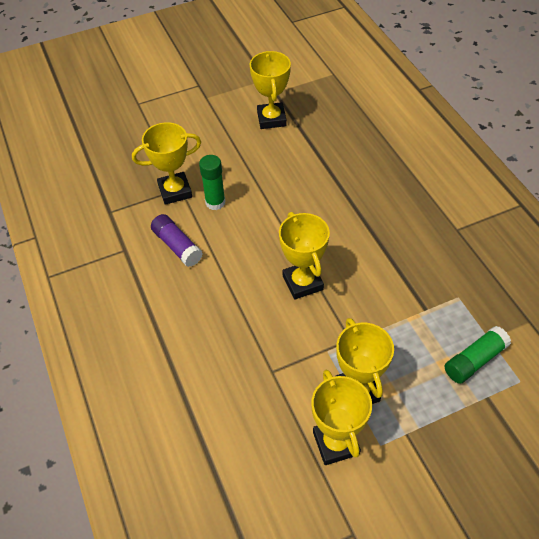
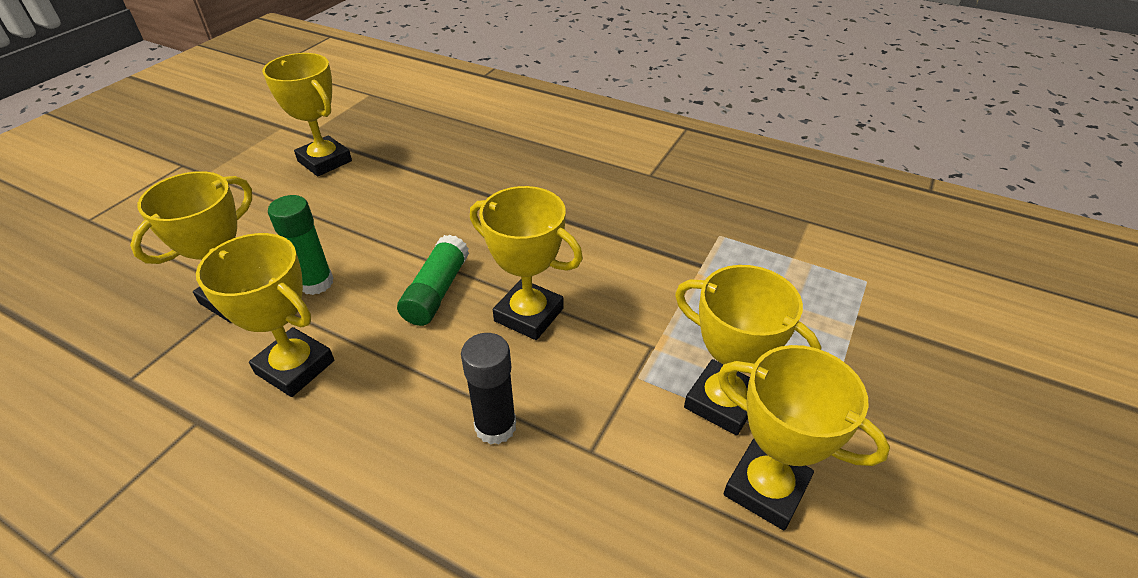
camera: 40 degrees left, 10 degrees down
(177, 246) = (295, 367): purple glue stick -> yellow trophy
(240, 331) = (495, 426): none -> black glue stick
(474, 360) = (804, 287): green glue stick -> green glue stick (437, 291)

